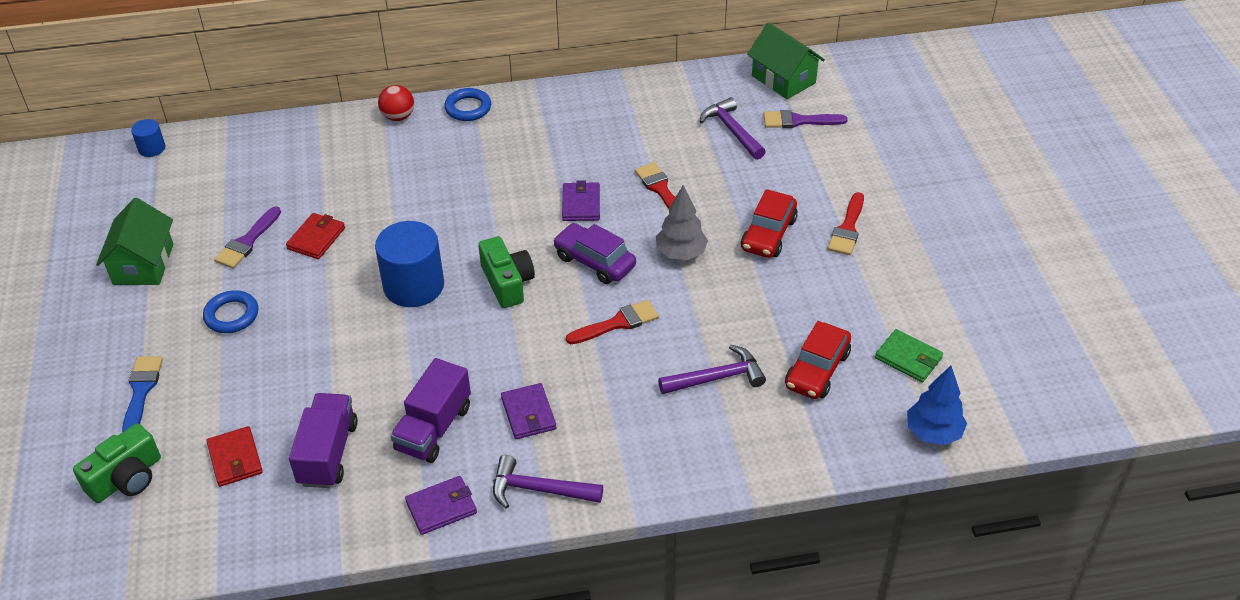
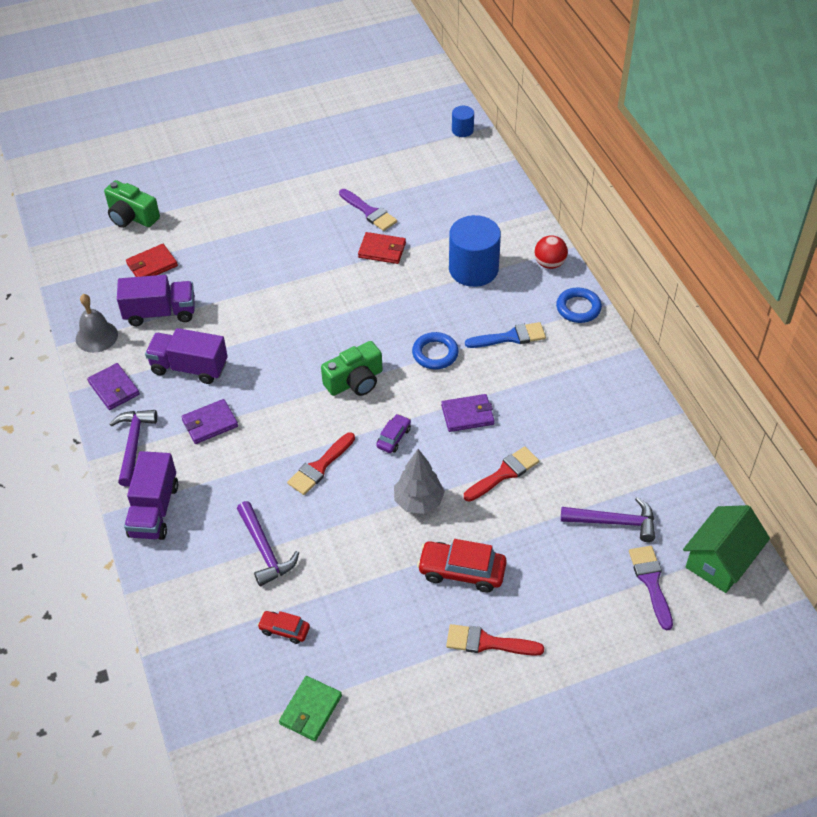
camera: 80 degrees right, 5 degrees up
(141, 391) = (209, 200): blue brush -> blue brush (510, 337)
(143, 264) = (333, 164): green house -> none
(231, 315) = (289, 225): blue ring -> blue ring (435, 353)
(247, 242) = (369, 212): purple brush -> purple brush turned 150 degrees counterclockwise
(342, 524) = (96, 336): none -> grey bell
(414, 286) = (340, 322): blue cylinder -> blue cylinder (473, 269)
(594, 261) = (393, 437): purple car -> purple car, size x0.57
(617, 323) = (320, 467): red brush -> red brush turned 75 degrees clockwise
(642, 473) = (154, 510): none -> purple truck
(732, 131) = (614, 522): purple hammer -> purple hammer turned 45 degrees clockwise
(817, 370) = (284, 630): red car -> red car, size x0.57
(933, 433) = (216, 736): blue tree -> none

